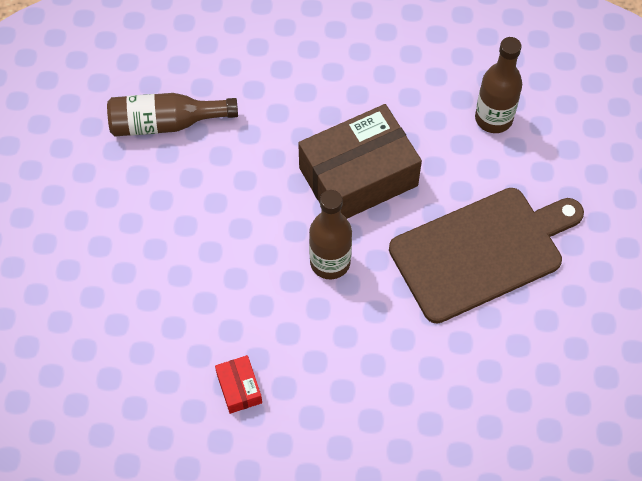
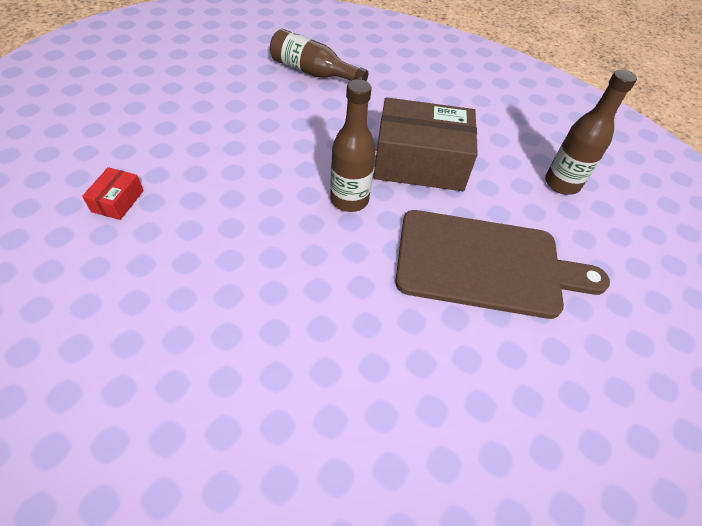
camera: 30 degrees right, 10 degrees down
(239, 388) = (196, 238): red box -> red box (118, 201)

